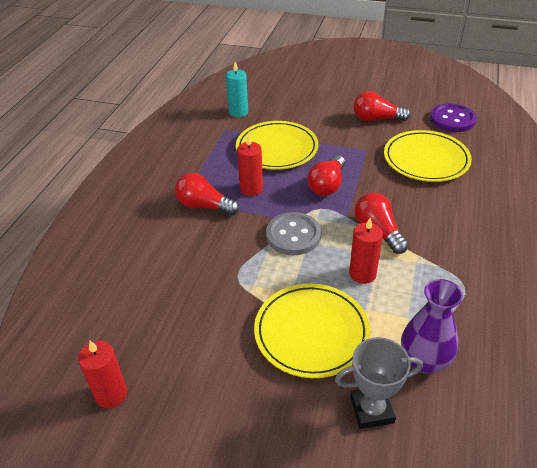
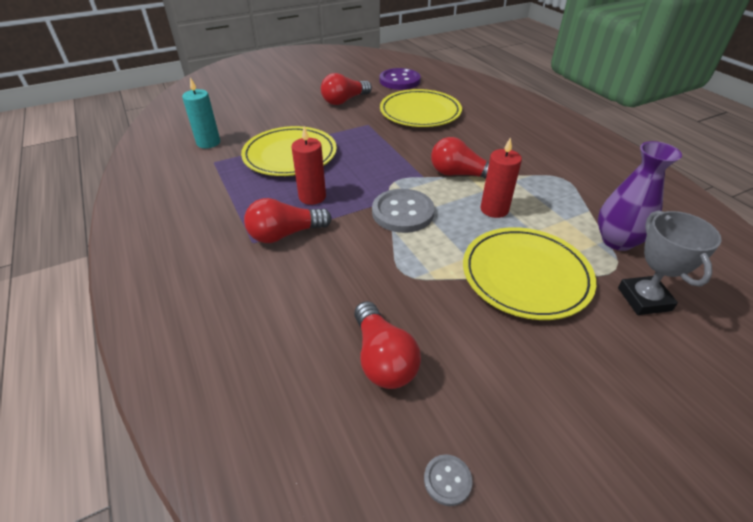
camera: 45 degrees left, 0 degrees up
(111, 394) = (447, 480): red candle -> grey button
(327, 185) = (374, 162): red light bulb -> red light bulb (383, 358)
(372, 410) = (644, 299): grey trophy -> grey trophy turned 45 degrees counterclockwise

